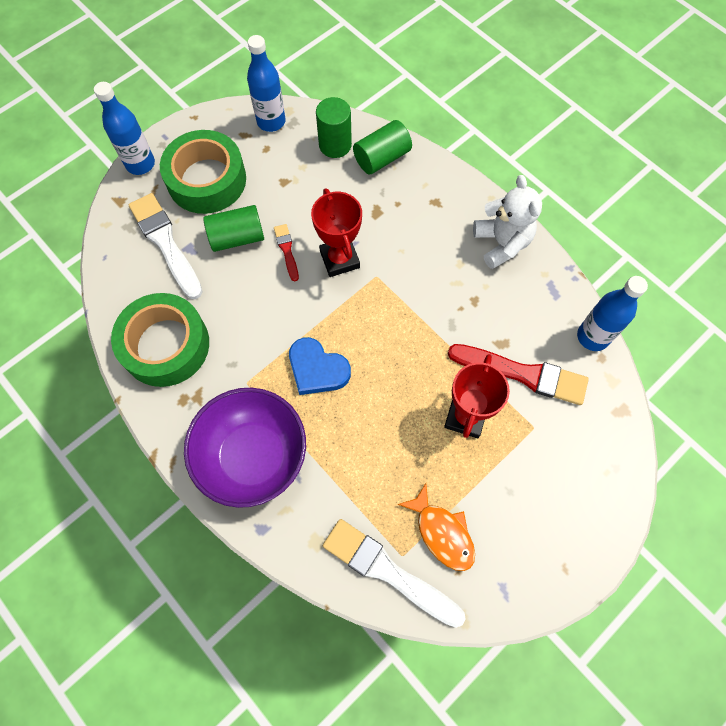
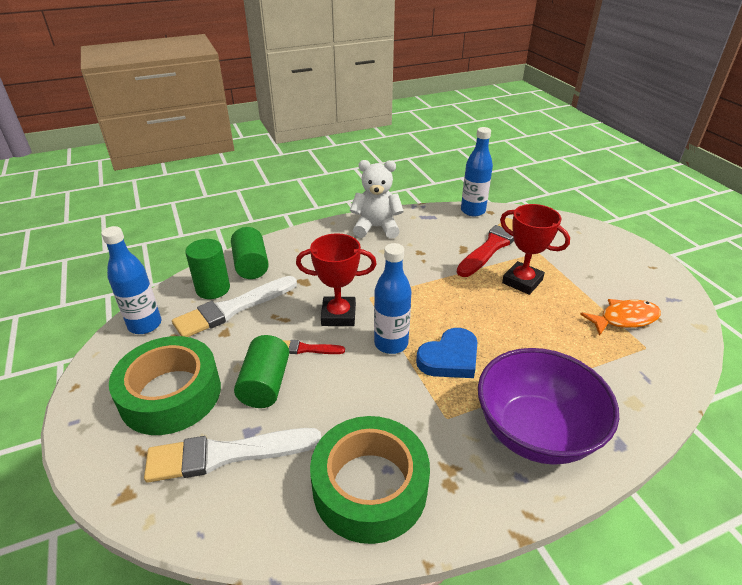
camera: 70 degrees left, 30 degrees down
(140, 164) = (90, 457): blue bottle -> blue bottle (391, 343)
(387, 571) = (661, 360): white brush -> white brush (233, 309)

